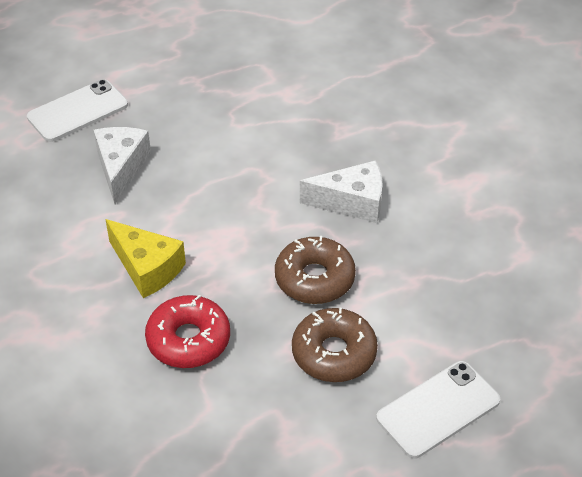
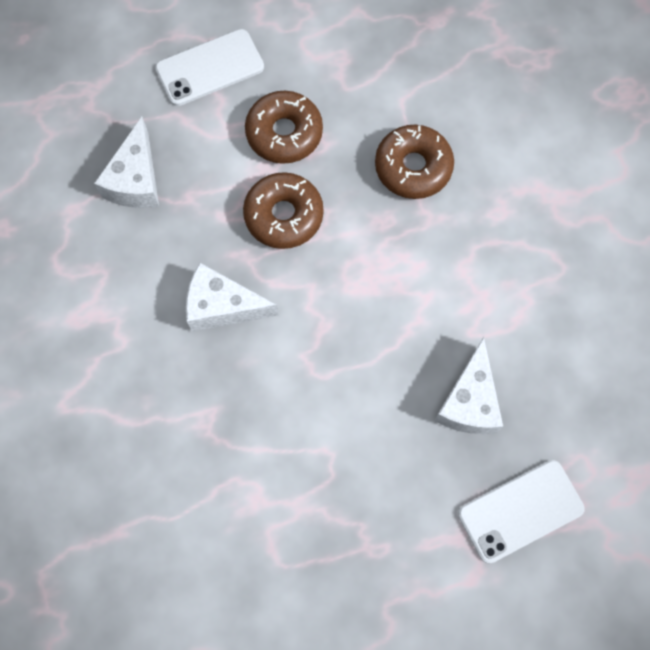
camera: 170 degrees left, 25 degrees up
(147, 268) = (447, 255): yellow cheese -> none
(188, 340) = (413, 167): red donut -> brown donut
(473, 288) = (135, 180): none -> white cheese

